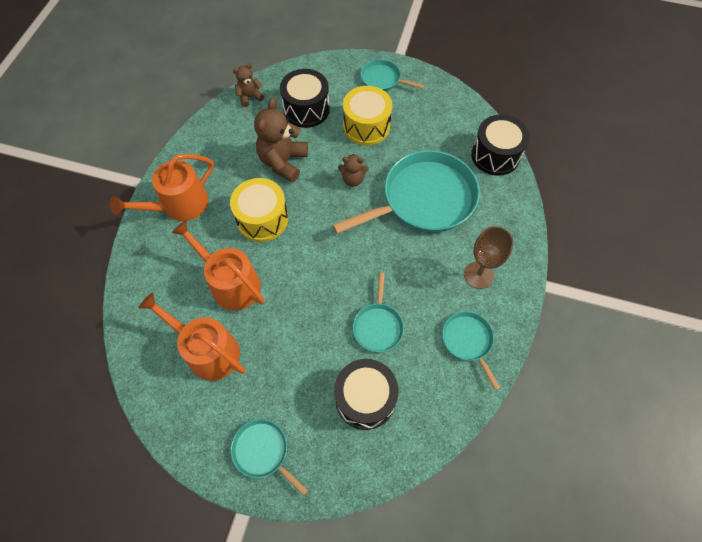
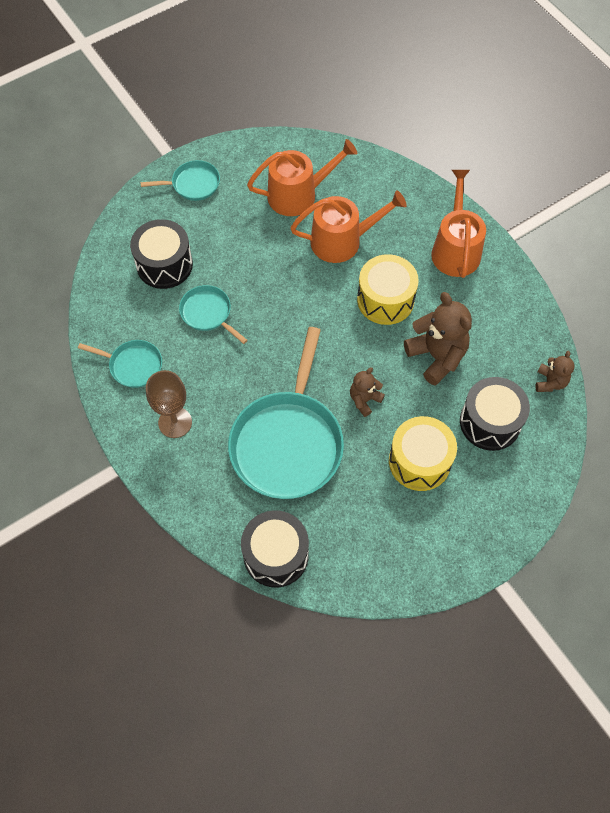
camera: 130 degrees right, 0 degrees up
(382, 79) = (473, 530): turquoise pan -> none

